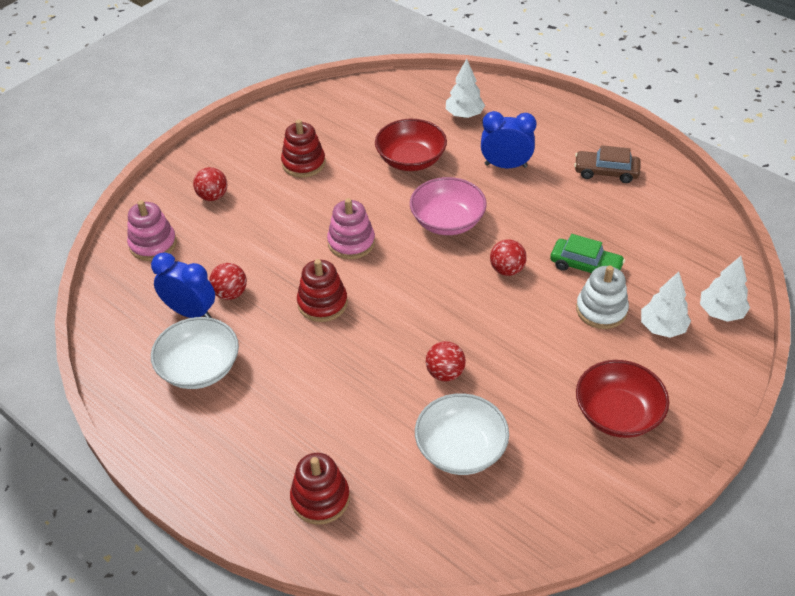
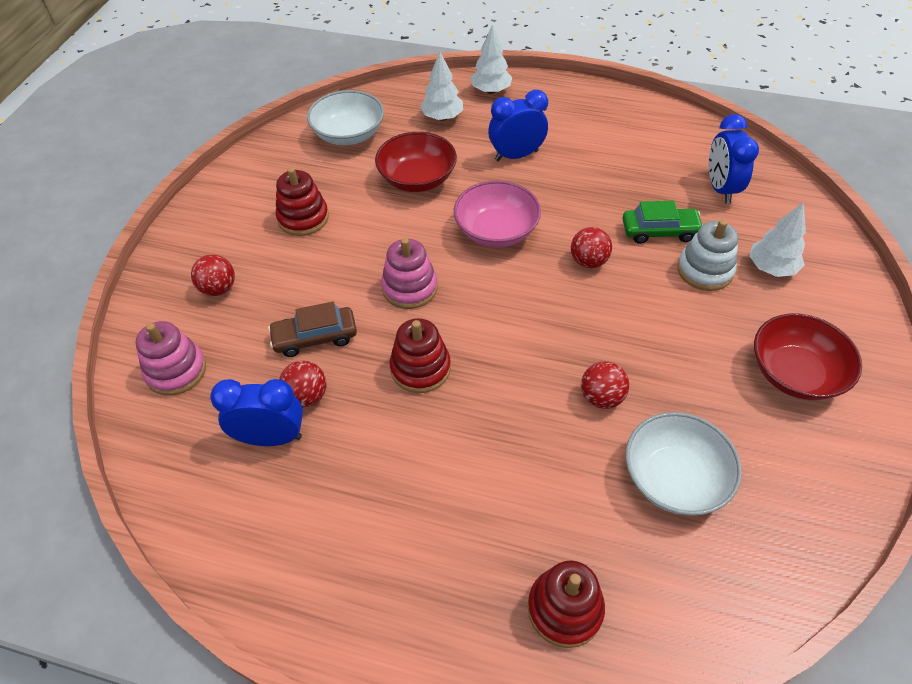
camera: 25 degrees left, 5 degrees up
(199, 368) = (323, 504): white bowl -> white bowl (349, 135)
(606, 172) = (614, 133): brown car -> brown car (315, 337)
(667, 249) = (720, 188): none -> blue clock
(721, 312) = (809, 234): white tree -> white tree (491, 91)

